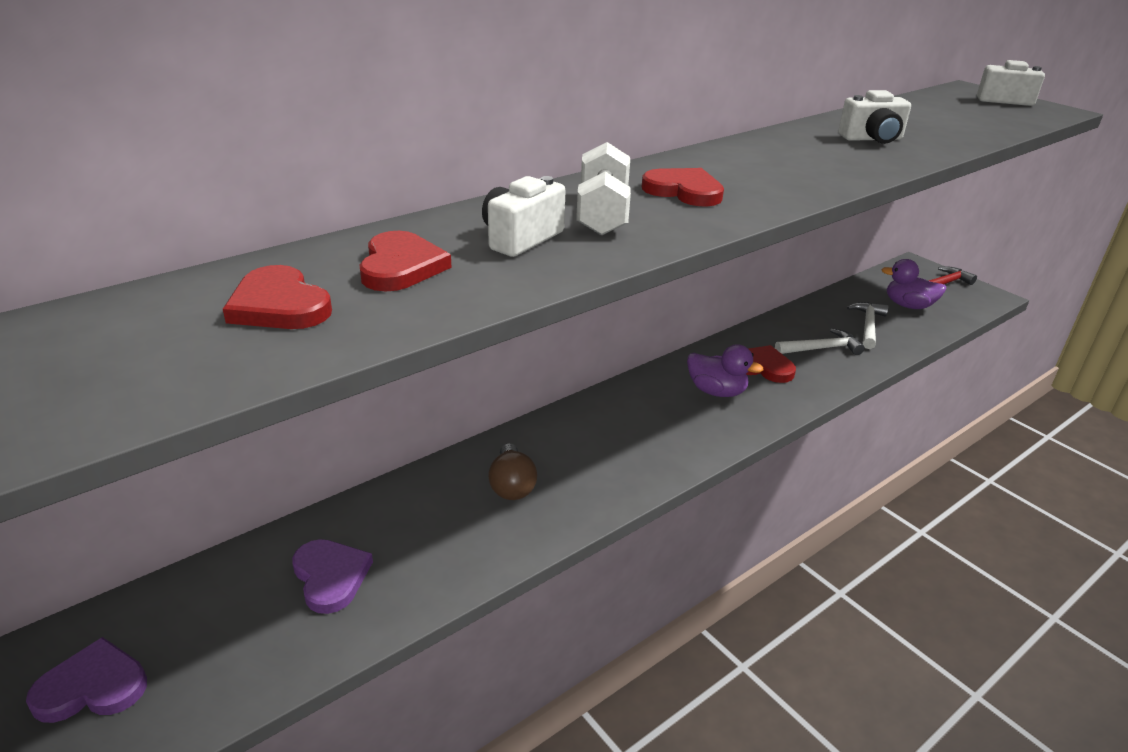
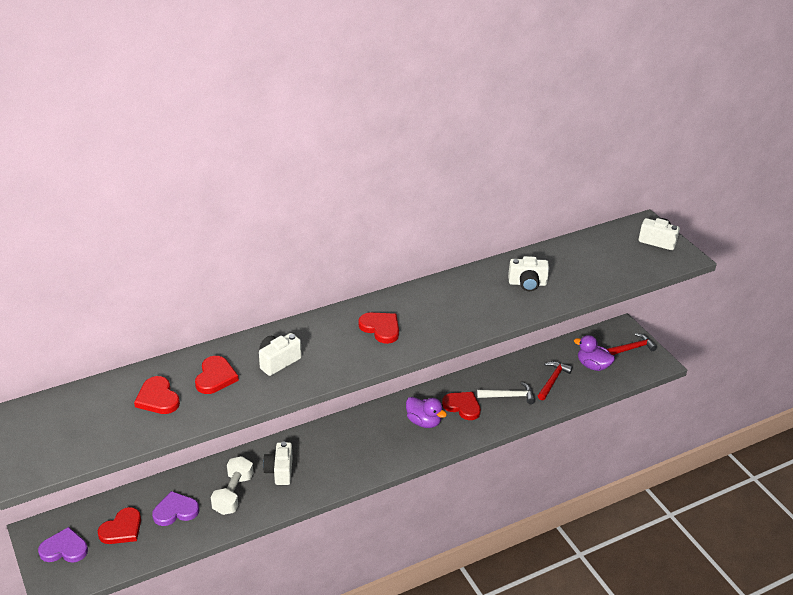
camera: 10 degrees right, 5 degrees up
(222, 626) = (122, 529): none -> red heart
(331, 577) = (175, 511): purple heart -> purple heart turned 90 degrees counterclockwise
(512, 485) = (280, 471): brown light bulb -> white camera
(602, 214) = (327, 345): white dumbbell -> white dumbbell (233, 494)
(868, 326) = (552, 380): white hammer -> red hammer

